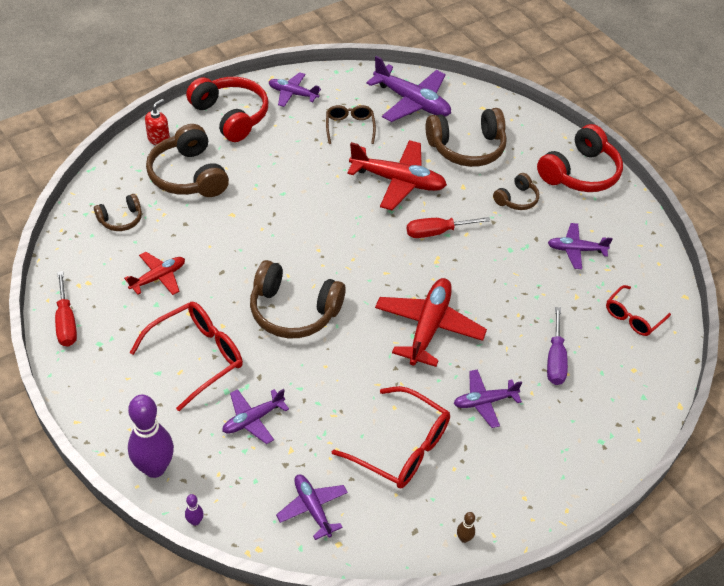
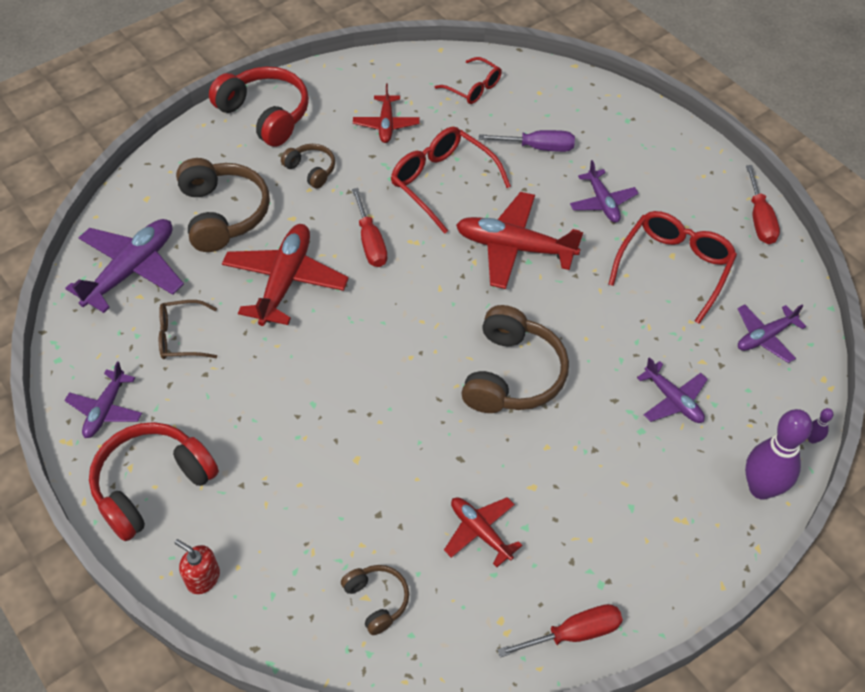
camera: 90 degrees left, 5 degrees up
(188, 175) = (282, 524): brown headphones -> none
(197, 356) = (598, 467): red glasses -> red glasses (442, 182)
(464, 538) = (759, 219): brown bowling pin -> red screwdriver
(576, 250) = (386, 124): purple plane -> red plane

